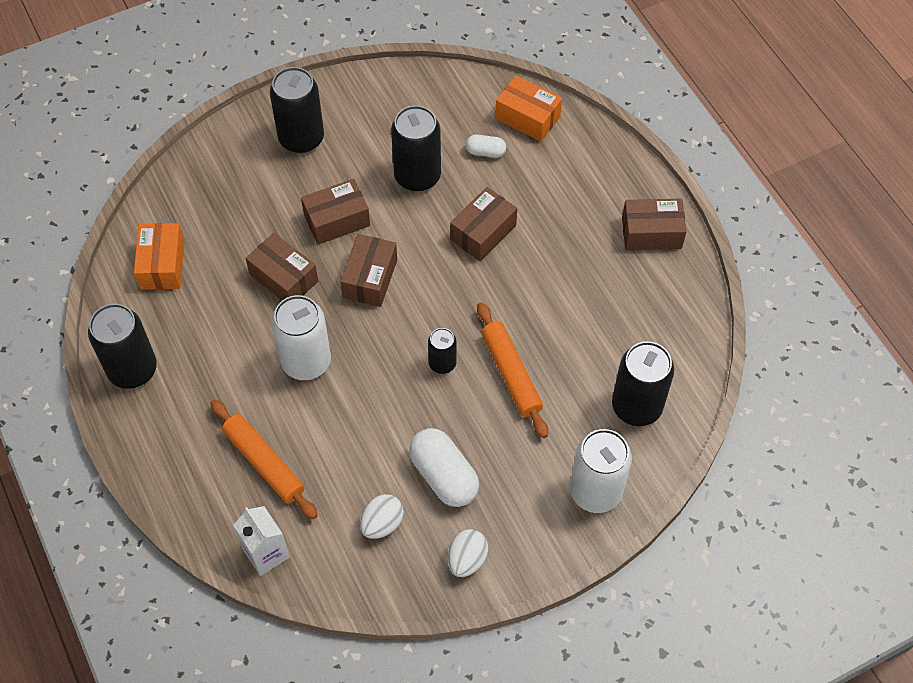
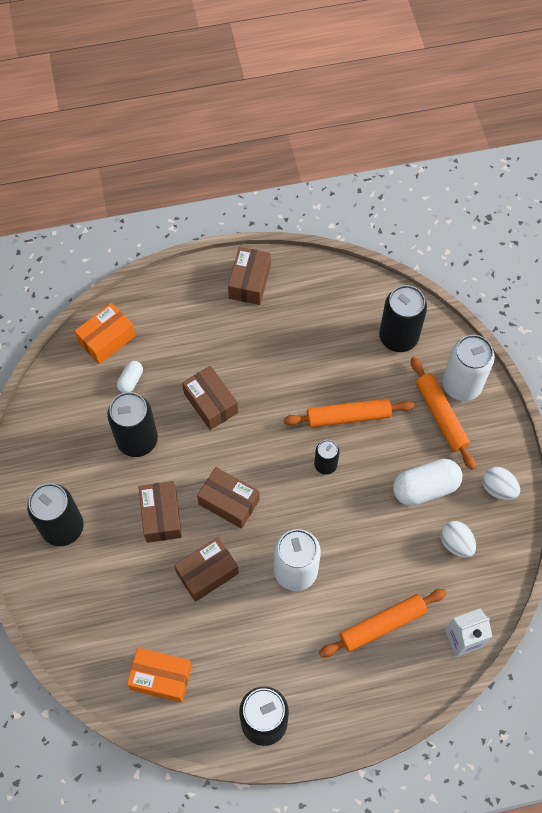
camera: 75 degrees left, 5 degrees up
(545, 475) = (441, 416): none -> orange rolling pin

